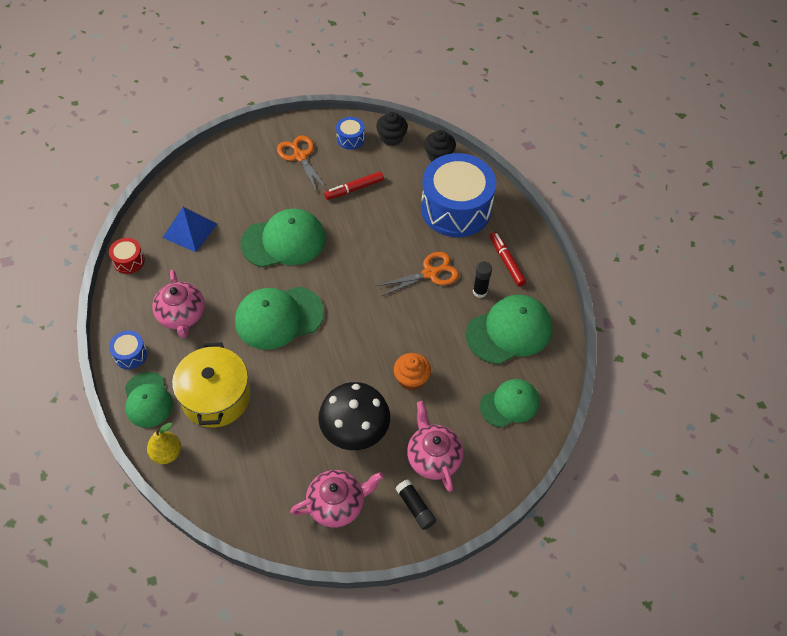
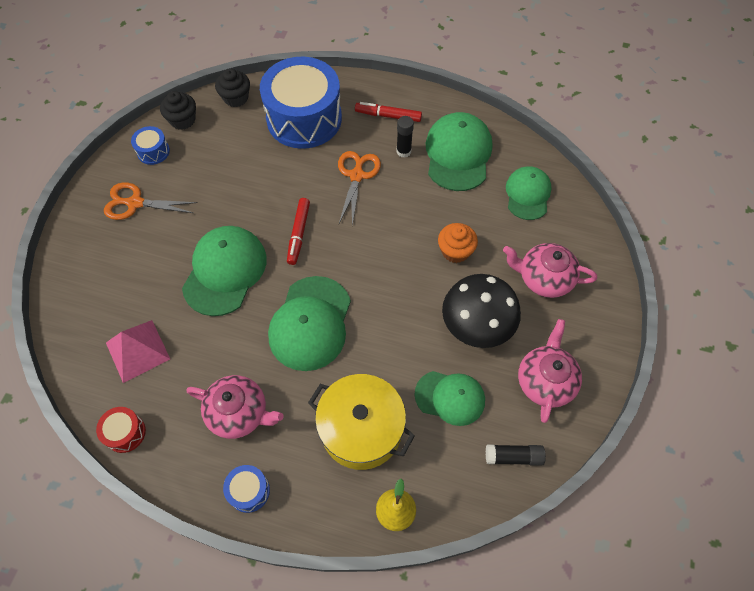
camera: 55 degrees left, 5 degrees up
(148, 400) = (318, 500): green cap -> green cap (450, 397)
(189, 230) = (137, 351): blue pyramid -> pink pyramid
(354, 189) = (215, 181): red marker -> red marker (299, 234)
(415, 507) = (584, 319): black glue stick -> black glue stick (513, 457)

